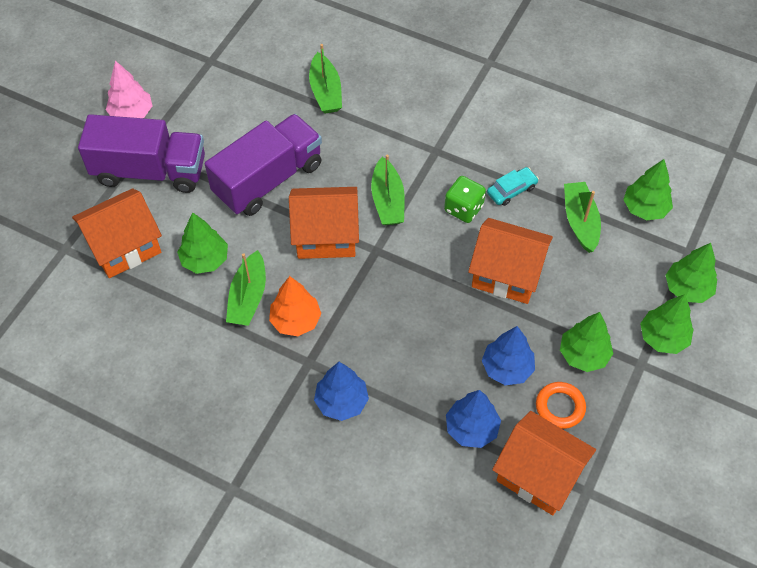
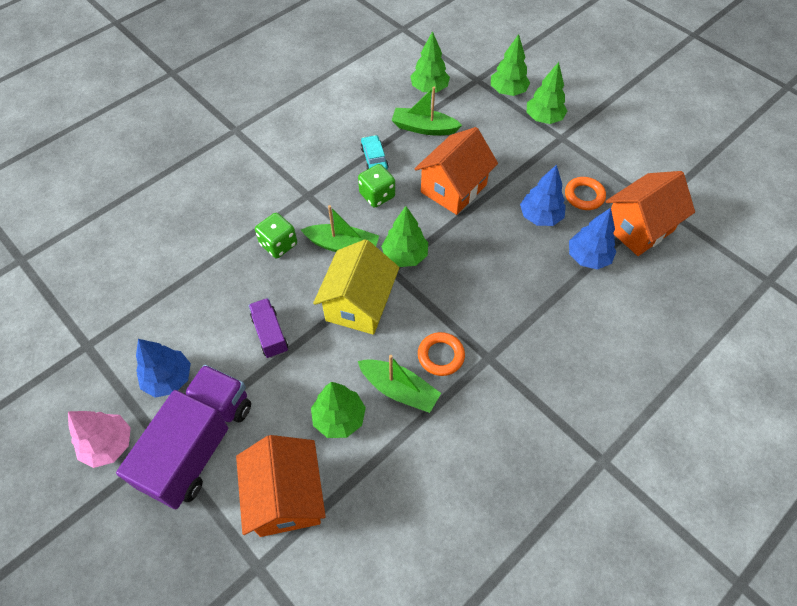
camera: 70 degrees left, 0 degrees up
(268, 179) = (270, 334): purple truck -> purple truck, size x0.49
(295, 320) = (441, 356): orange tree -> orange ring
(325, 91) = (192, 256): green boat -> none
(326, 236) = (359, 304): orange house -> yellow house
(341, 402) = (537, 343): blue tree -> blue tree (169, 379)
(366, 149) = (278, 244): none -> green dice
(583, 355) = (543, 167): green tree -> green tree (405, 256)

